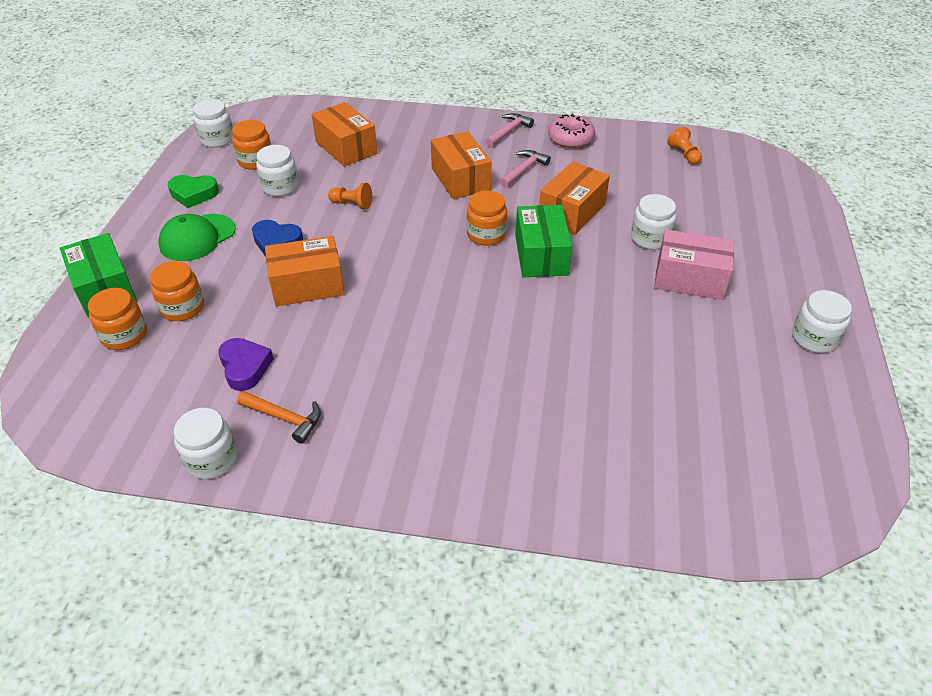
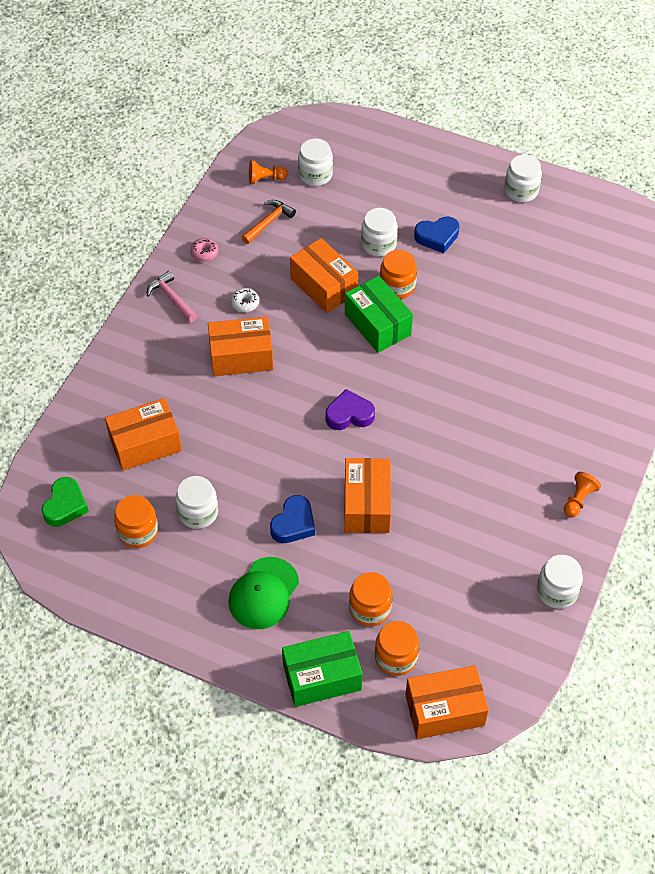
camera: 75 degrees left, 10 degrees up
(57, 382) = (444, 710): none -> orange box
(193, 194) = (182, 595): green heart -> green heart (65, 505)
(197, 238) = (263, 593): green cap -> green cap turned 60 degrees clockwise
(217, 139) = (76, 567): white jar -> white jar (315, 175)
(245, 367) = (461, 562): purple heart -> purple heart (349, 414)
(285, 418) = (525, 537): orange hammer -> orange hammer (269, 222)
(352, 204) = (252, 453): orange pawn -> orange pawn (578, 499)
(486, 234) = (336, 356): orange jar -> orange jar (397, 286)
(524, 170) = (245, 303): pink hammer -> white donut
(541, 255) = (377, 324): green box -> green box turned 45 degrees clockwise
(570, 138) = (204, 253): pink donut -> pink donut, size x0.58
(689, 279) = (437, 237): pink box -> blue heart

